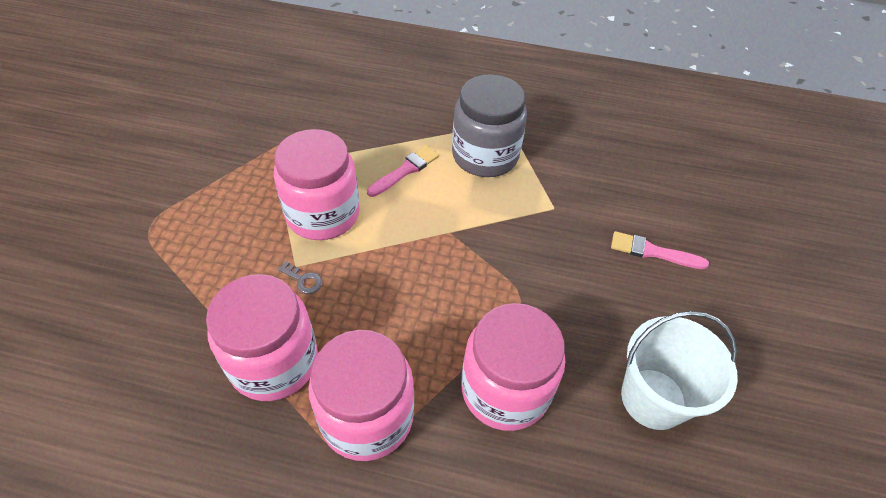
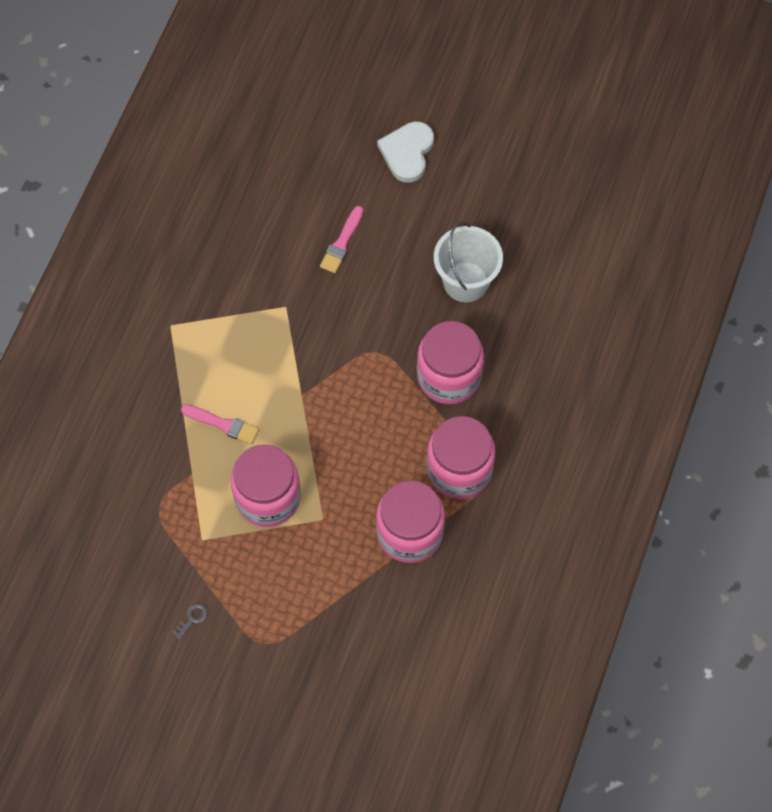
camera: 80 degrees left, 15 degrees up
(303, 280) = (337, 513): grey key -> grey key (192, 618)
(405, 170) = (223, 424): pink brush -> pink brush turned 150 degrees clockwise
(485, 155) = (213, 352): grey jar -> none
(808, 309) = (407, 152): none -> white heart

